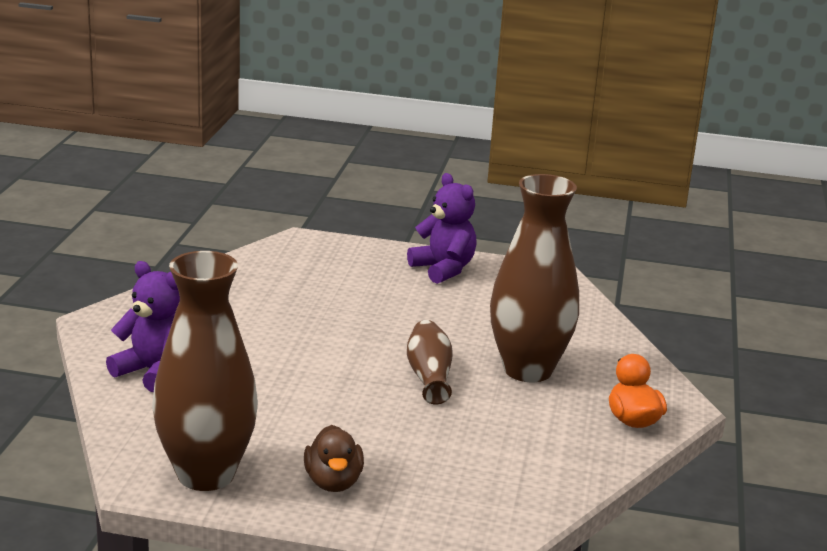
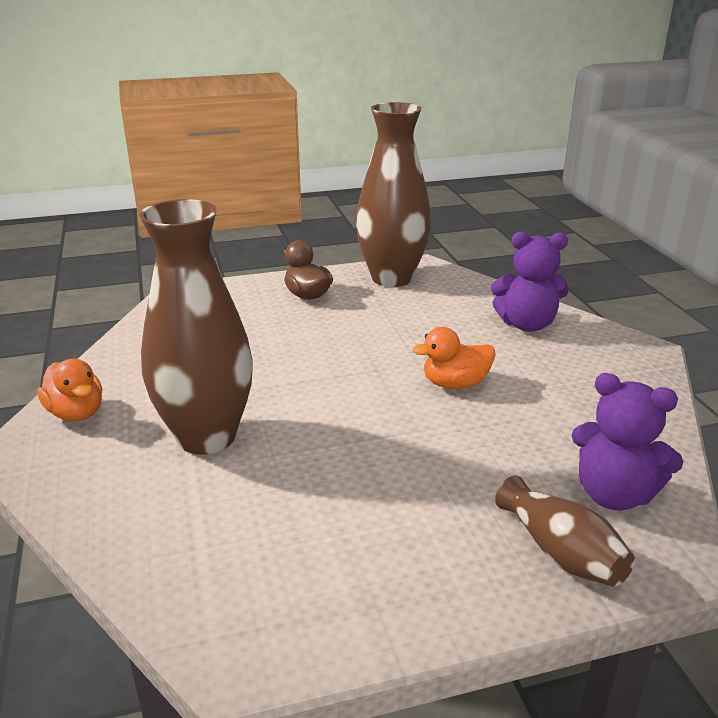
camera: 155 degrees right, 5 degrees up
(296, 346) = (455, 384): none -> orange duck
(429, 376) = (303, 394): brown vase -> brown vase (561, 553)
(443, 269) = (420, 583): purple teddy bear -> purple teddy bear (613, 494)

